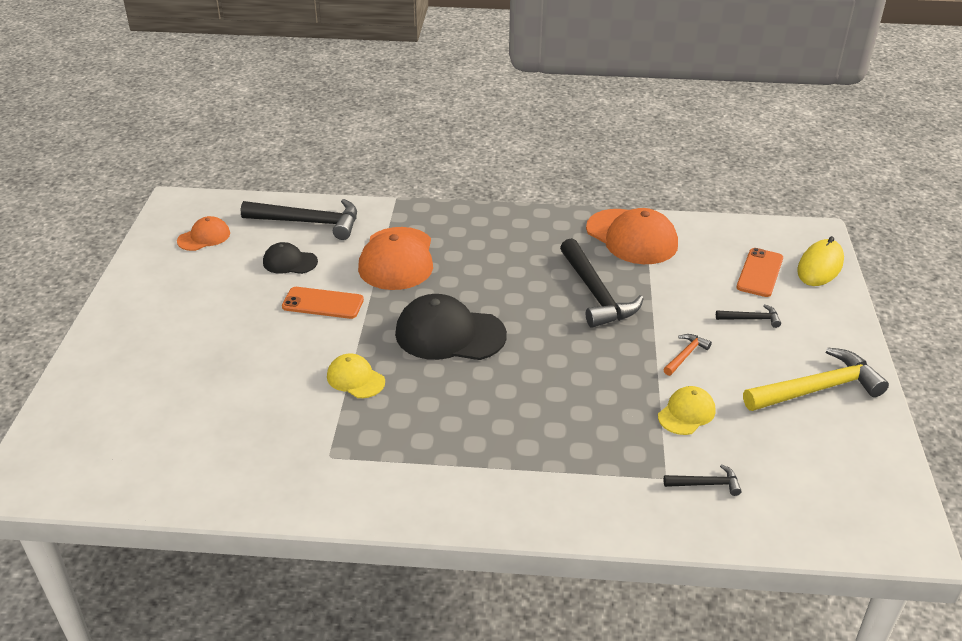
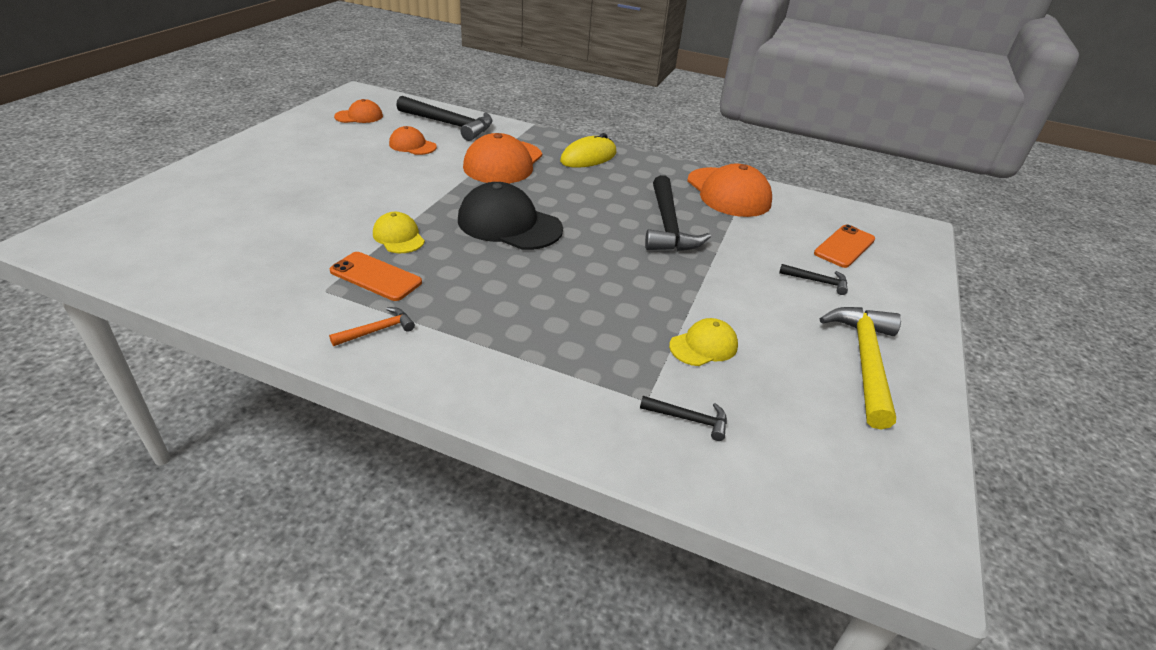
camera: 15 degrees right, 0 degrees up
(289, 262) = (412, 145): black cap -> orange cap
(323, 303) = (416, 178): orange phone -> orange phone (376, 277)
(685, 355) = (730, 295): orange hammer -> orange hammer (377, 330)
(817, 389) = (864, 361): yellow hammer -> yellow hammer turned 75 degrees counterclockwise
(820, 266) = (912, 255): yellow mouse -> yellow mouse (588, 157)

